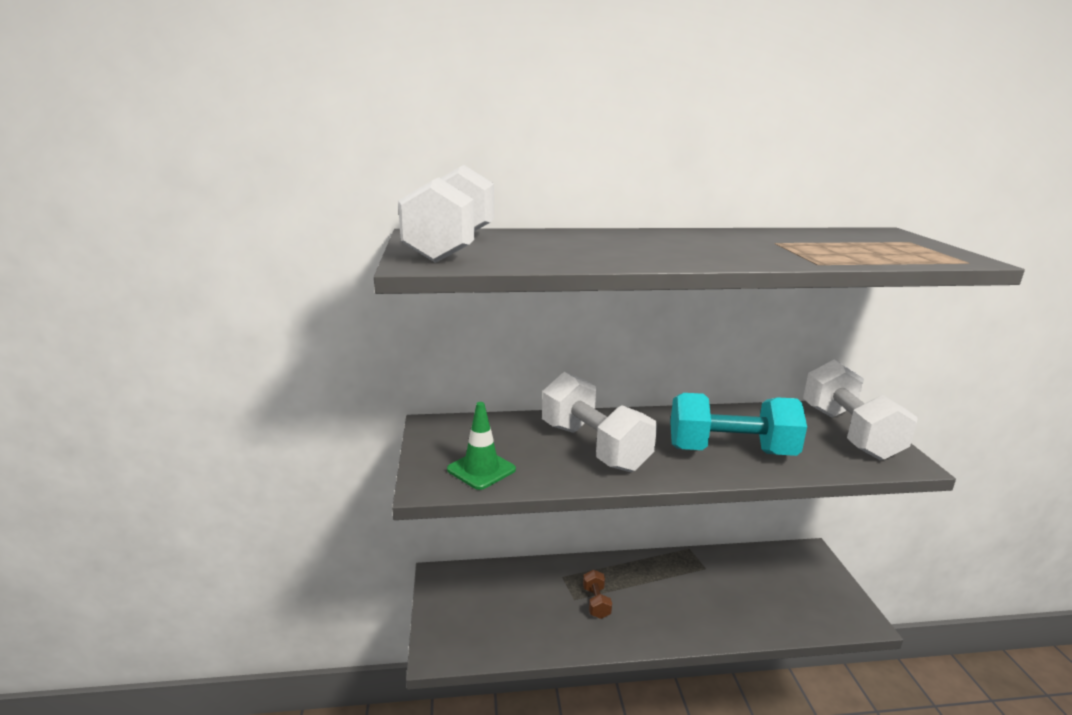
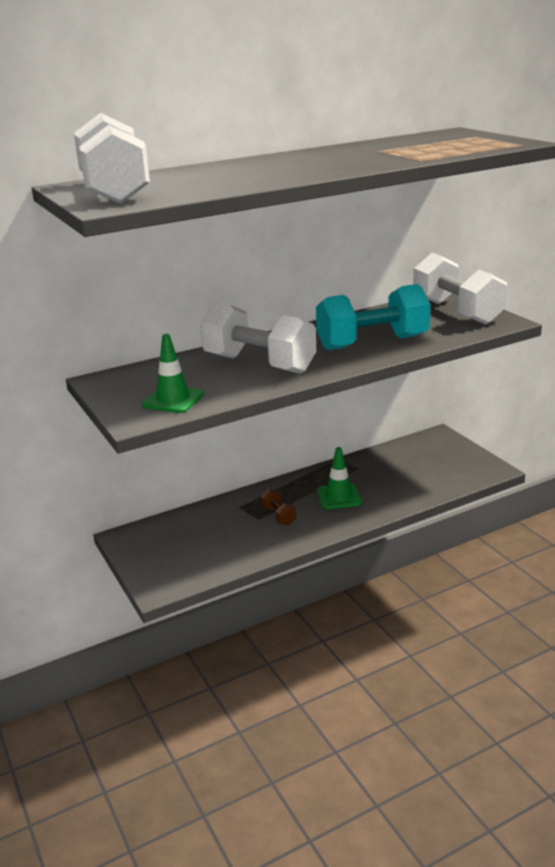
camera: 20 degrees left, 5 degrees up
(669, 599) = (339, 497): none -> green traffic cone

